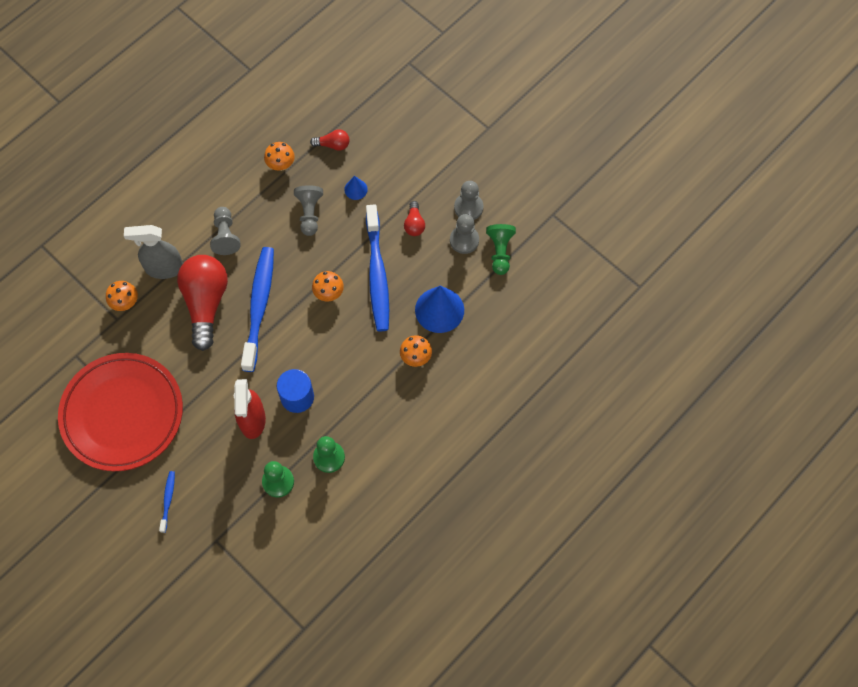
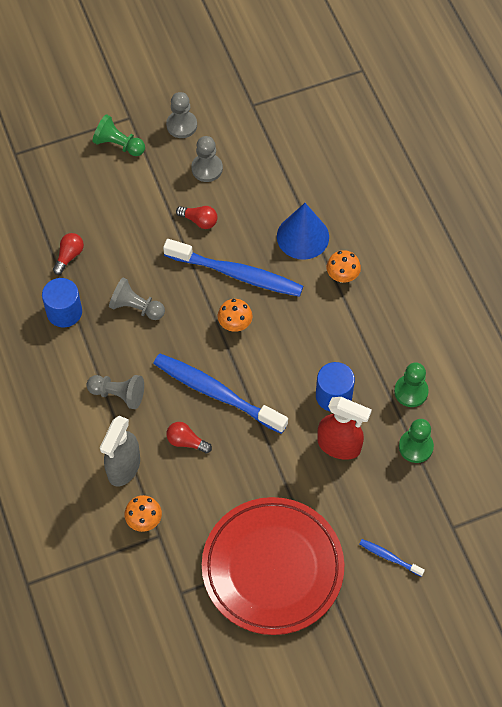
camera: 65 degrees left, 5 degrees down
(206, 303) = (186, 442): red light bulb -> red light bulb, size x0.45
(281, 165) = (64, 312): orange mushroom -> blue cylinder
(355, 189) = (132, 256): blue cone -> none
(464, 240) = (240, 186): grey pawn -> grey pawn (181, 125)
(500, 252) = (268, 162): green pawn -> green pawn (118, 144)

